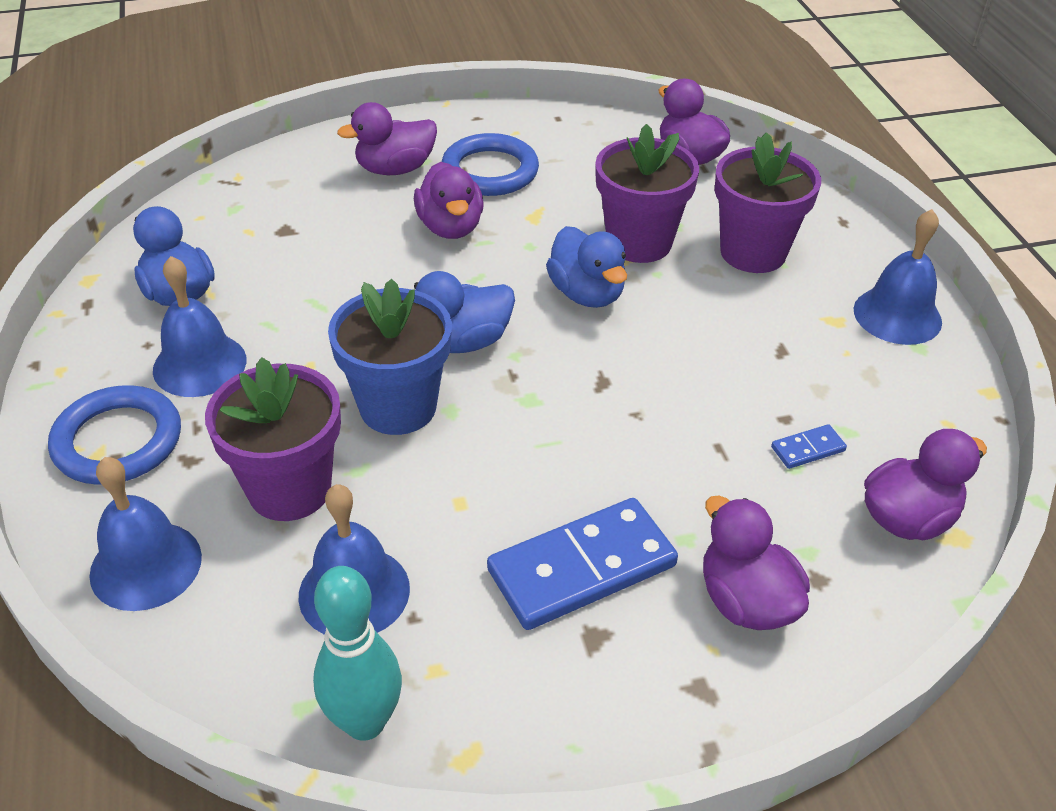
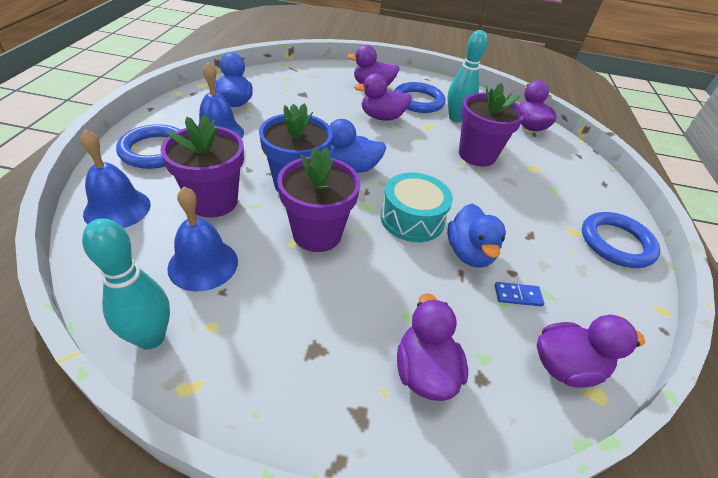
camera: 20 degrees right, 0 degrees up
(450, 227) = (382, 117): purple duck -> purple duck turned 75 degrees clockwise
(569, 184) = (455, 118): none -> turquoise bowling pin
(581, 567) = (335, 305): blue domino -> none
(587, 294) = (432, 168): blue duck -> blue duck (469, 253)
(606, 392) = (412, 219): none -> turquoise drum
(753, 252) = (540, 181): purple flower pot -> purple flower pot (317, 234)
(897, 315) = (616, 243): blue bell -> blue ring

